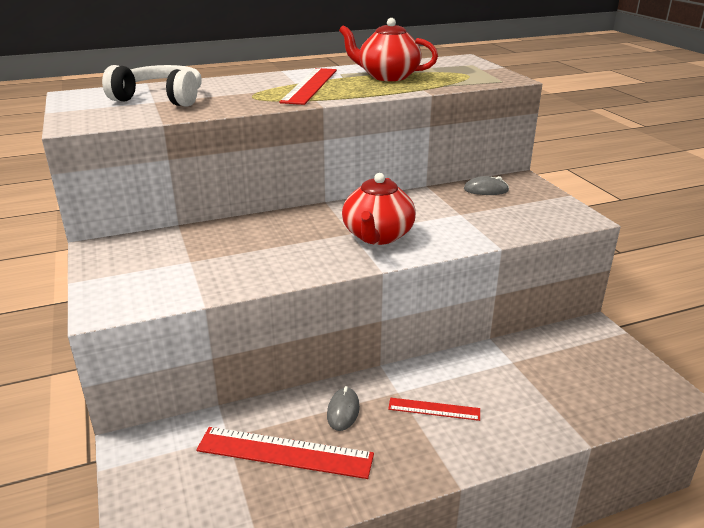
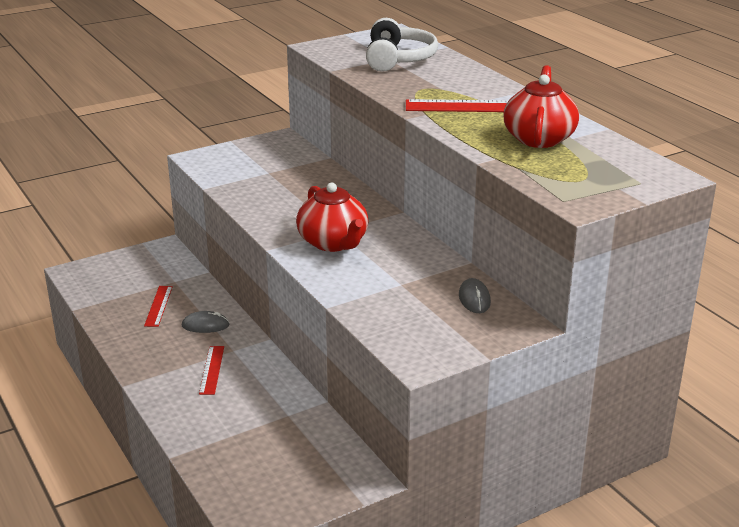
camera: 80 degrees right, 0 degrees up
(285, 452) = (158, 306): red ruler -> red ruler, size x0.56
(377, 236) = (333, 243): red teapot -> red teapot turned 120 degrees counterclockwise

